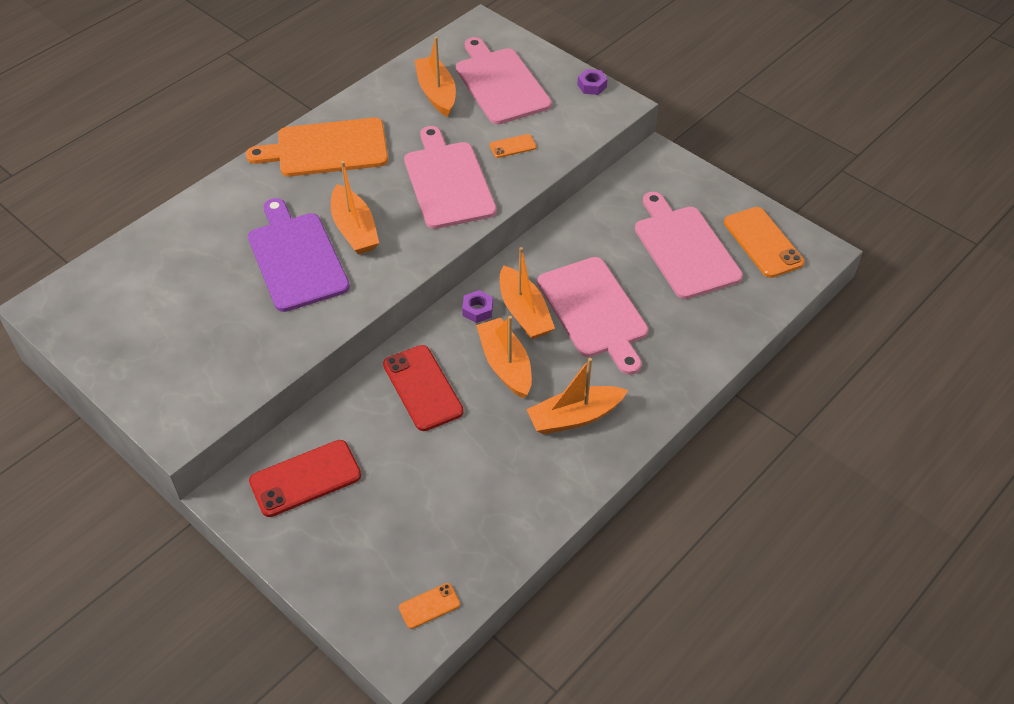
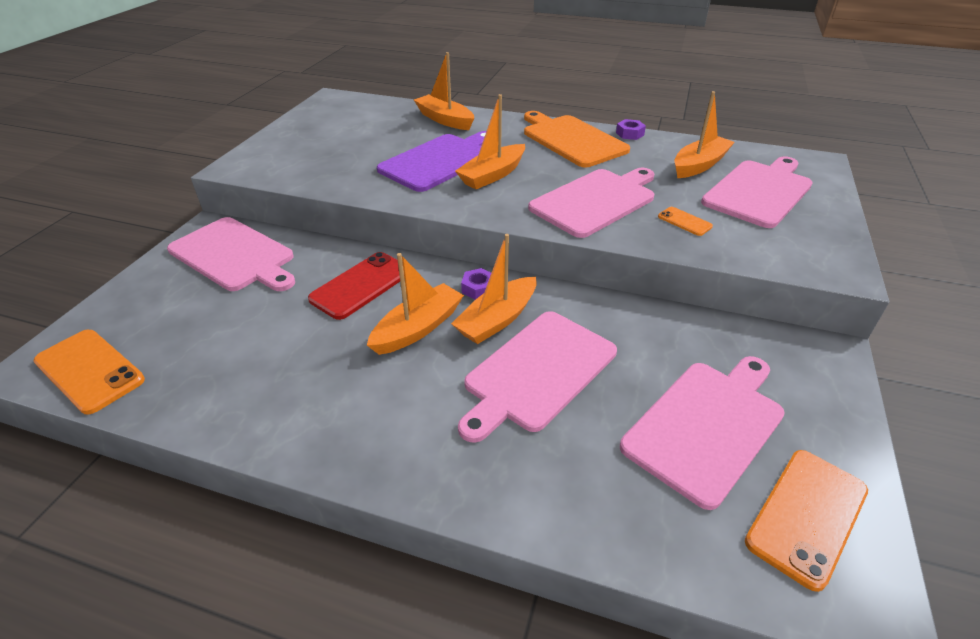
camera: 65 degrees right, 10 degrees down
(305, 478) = (234, 255): red phone -> pink cutting board
(429, 606) = (89, 370): orange phone -> orange phone, size x1.96
(574, 417) = (369, 404): orange boat -> orange boat (445, 120)
(592, 86) = (840, 244): purple nut -> purple nut (630, 134)

